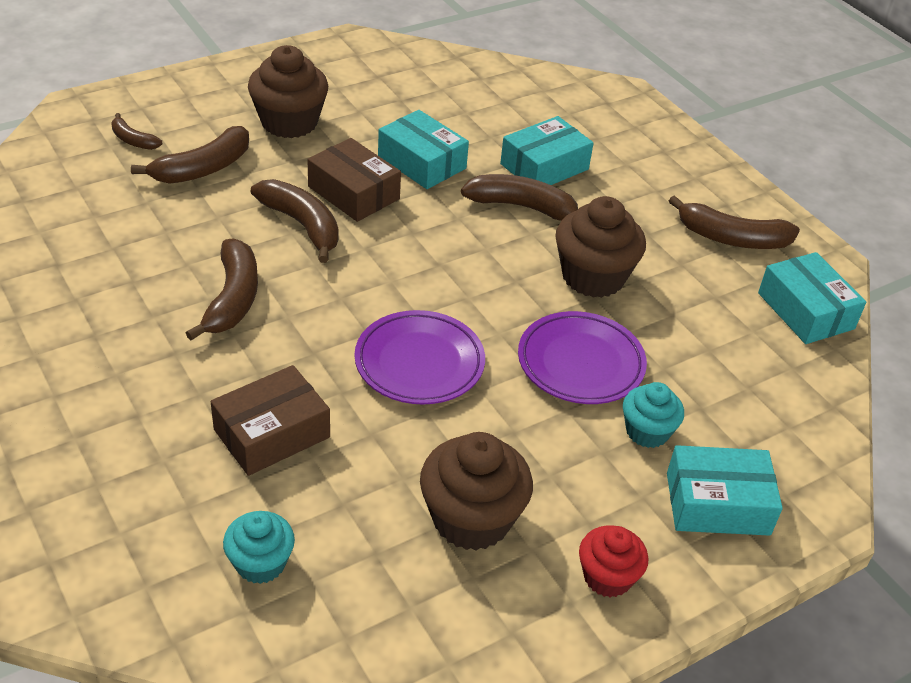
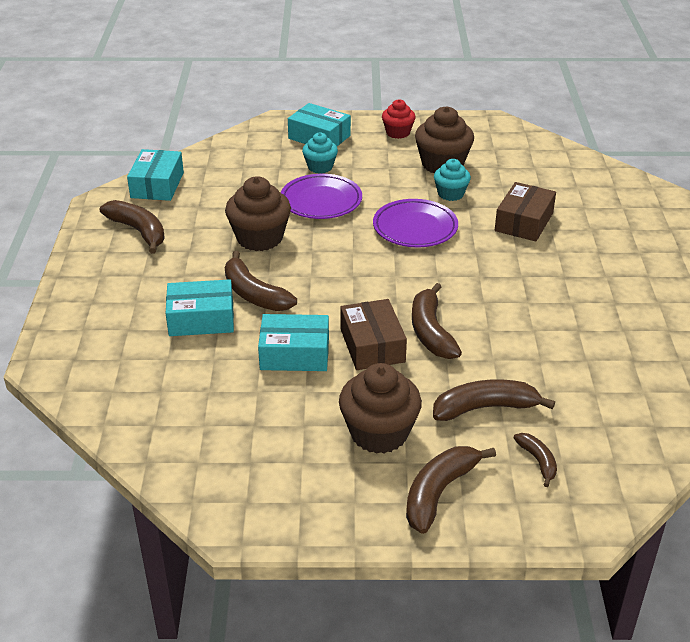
camera: 145 degrees left, 5 degrees down
(232, 299) = (511, 296): brown banana -> brown banana (439, 492)
(260, 563) = (555, 178): turquoise cupcake -> turquoise cupcake (450, 194)
(272, 433) = (523, 222): brown box -> brown box turned 60 degrees counterclockwise
(422, 162) = (294, 354): turquoise box -> turquoise box turned 75 degrees counterclockwise

